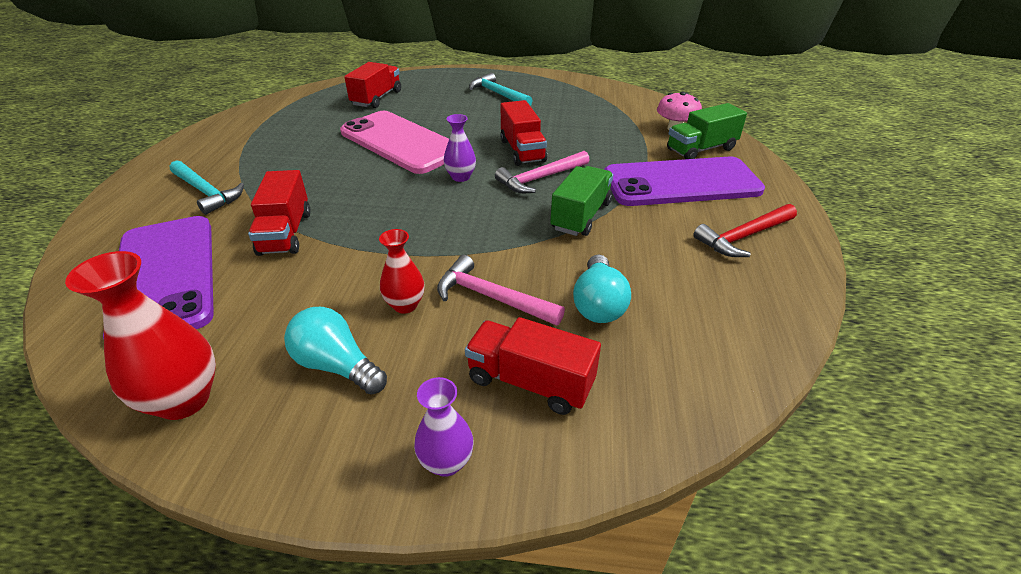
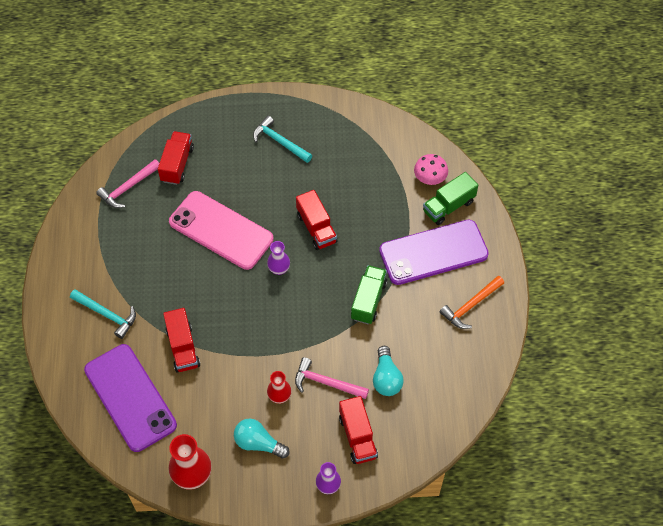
camera: 10 degrees left, 20 degrees up
(530, 382) = (357, 437): red truck -> red truck turned 120 degrees counterclockwise
(540, 178) = (335, 262): pink hammer -> pink hammer (128, 188)
(743, 237) = (470, 306): red hammer -> orange hammer

